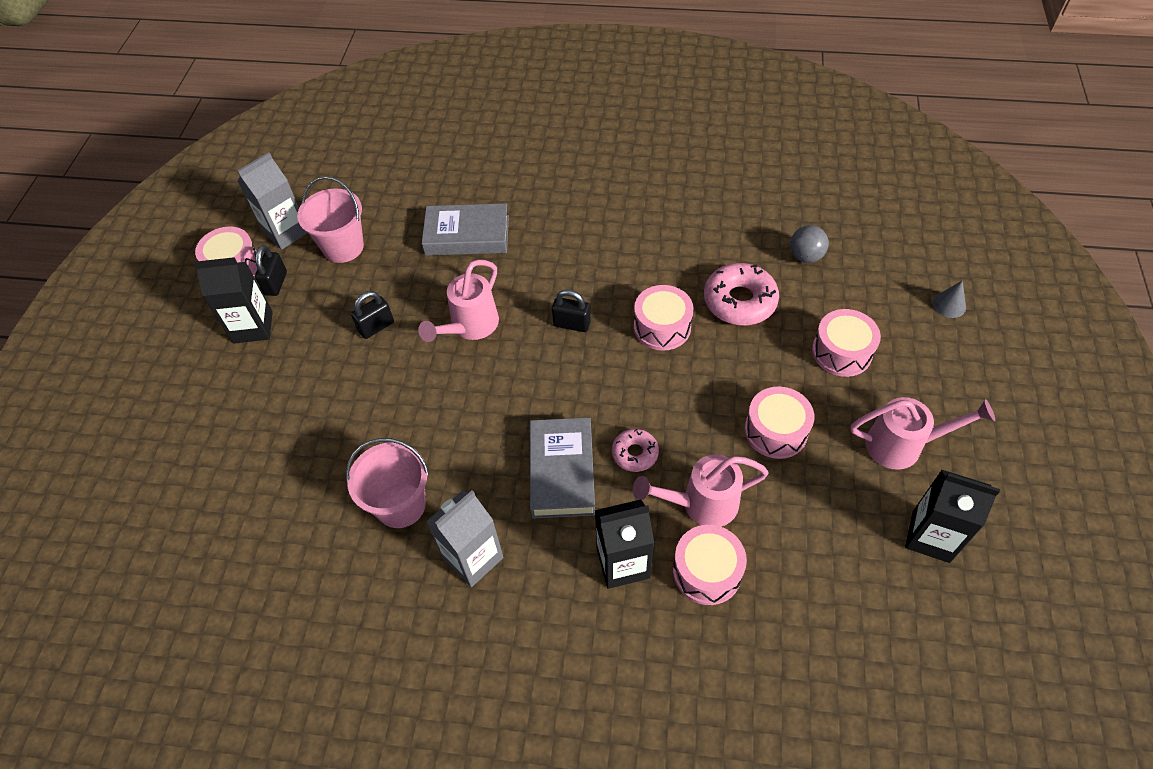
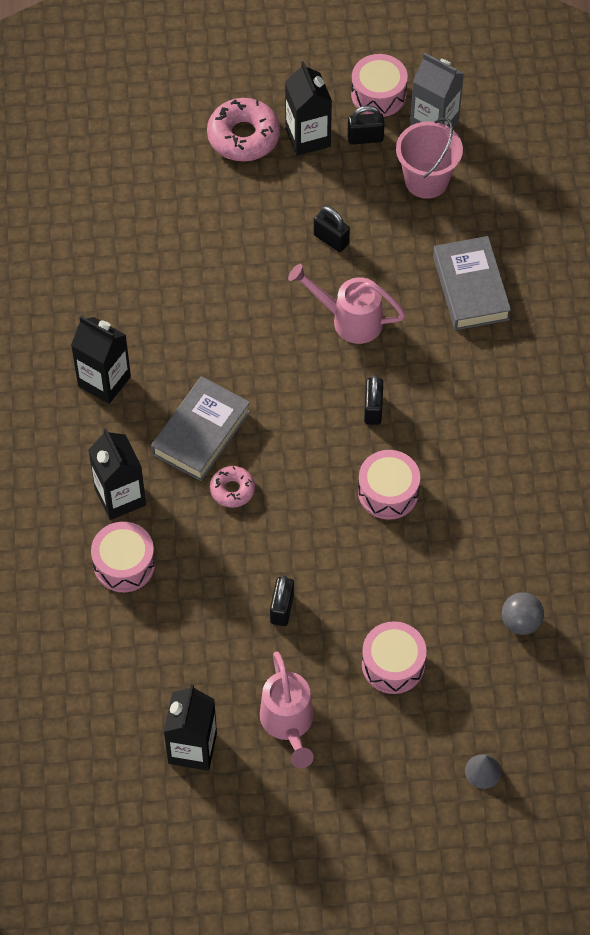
camera: 75 degrees right, 5 degrees up
(401, 505) = (144, 314): pink bucket -> none
(473, 558) = (104, 381): grey carton -> black carton
(562, 471) = (201, 433): grey book -> grey book turned 45 degrees counterclockwise
(701, 504) = (190, 552): pink watering can -> none
(739, 301) = (439, 561): pink donut -> pink donut (243, 136)
(776, 431) = (282, 608): pink drum -> black padlock

